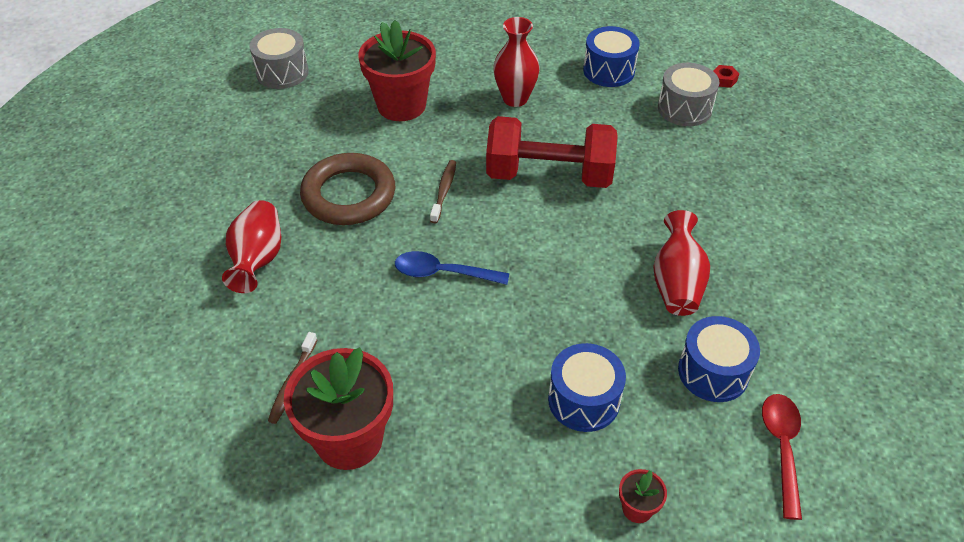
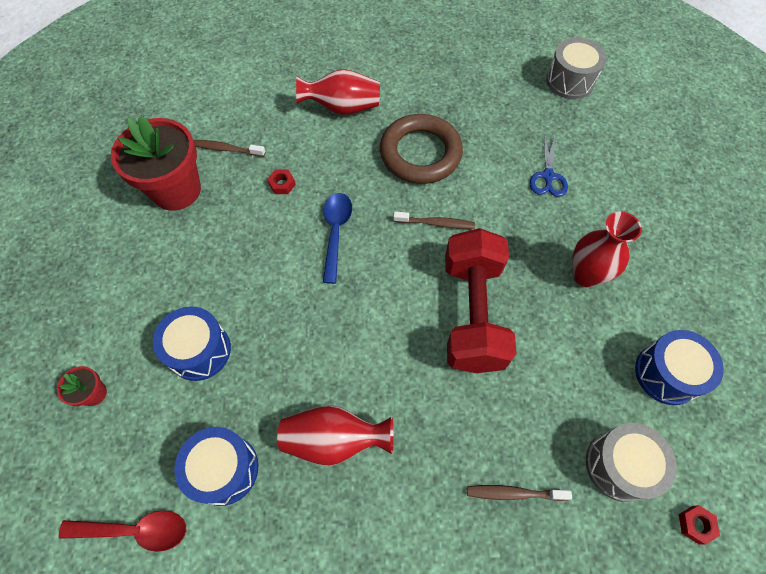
camera: 85 degrees right, 15 degrees up
(365, 322) = (282, 184): none -> red nut
(401, 105) = (548, 176): red flower pot -> blue scissors
(712, 169) = (513, 493): none -> brown toothbrush

